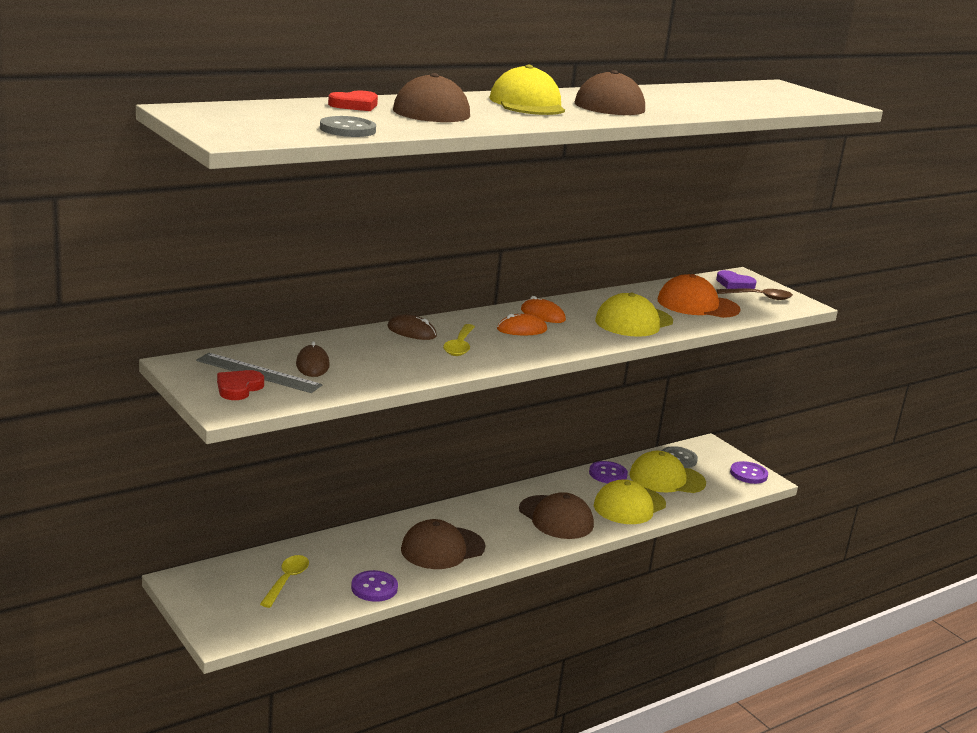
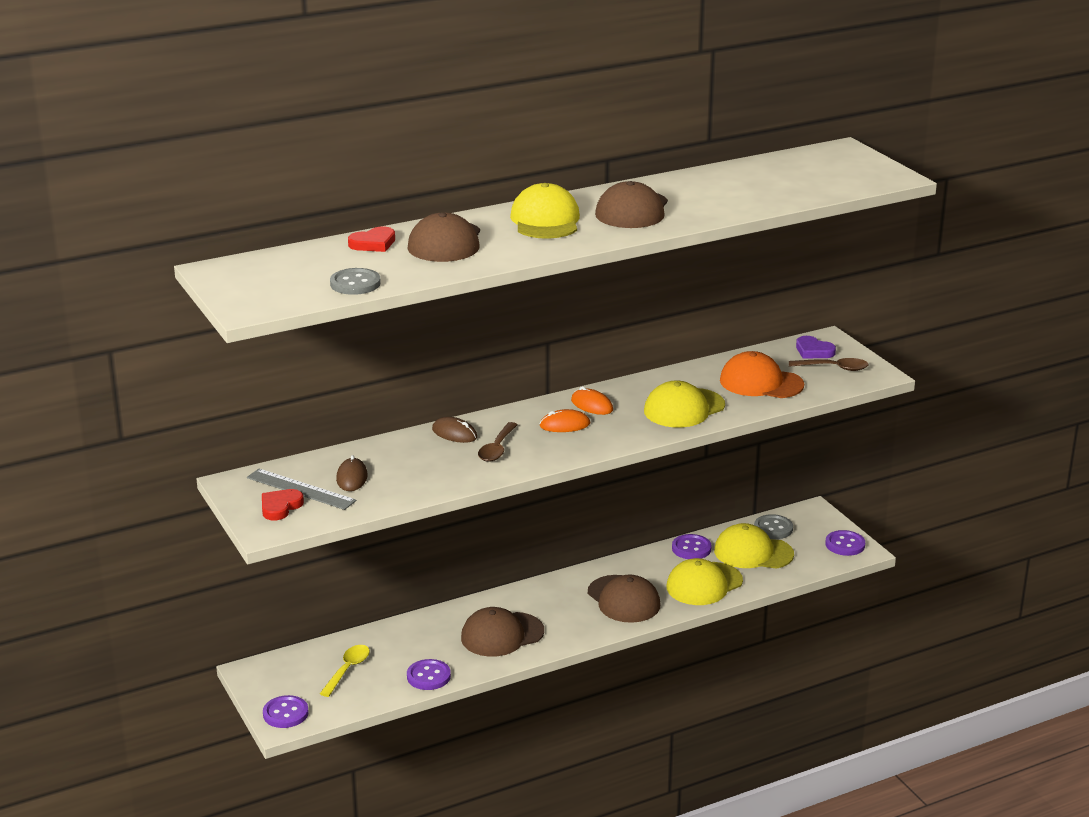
camera: 10 degrees right, 5 degrees up
(224, 624) = (285, 713): none -> purple button
(459, 346) = (497, 449): yellow spoon -> brown spoon

